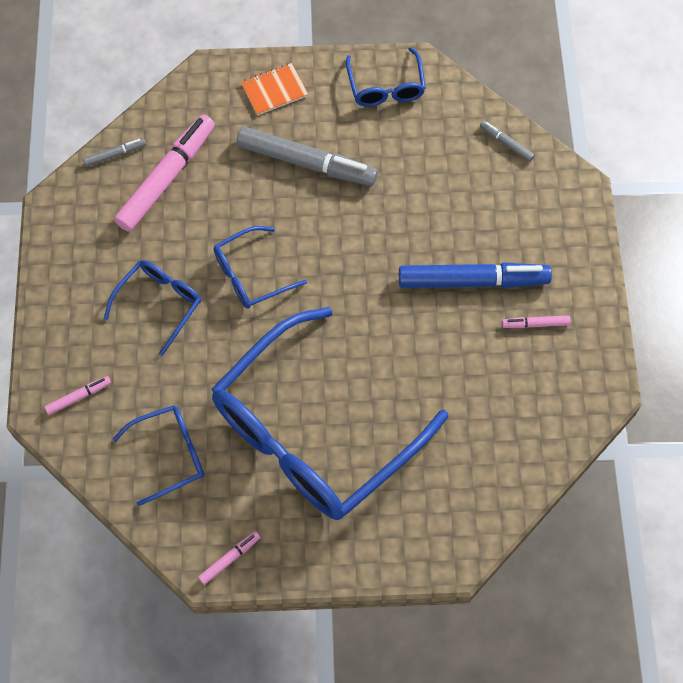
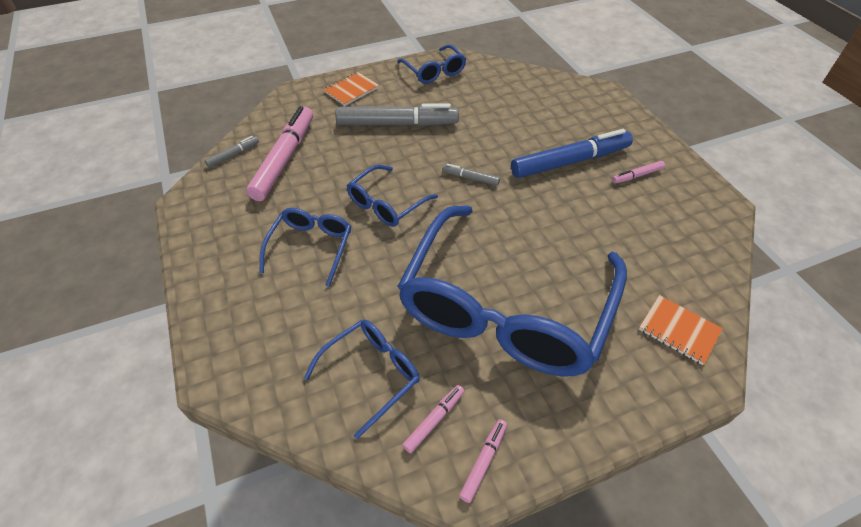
camera: 20 degrees left, 15 degrees down
(79, 397) = (253, 349): pink marker -> pink marker (434, 420)
(459, 509) = (678, 330): none -> orange notebook
(506, 143) = (538, 81): grey marker -> grey marker (470, 178)

